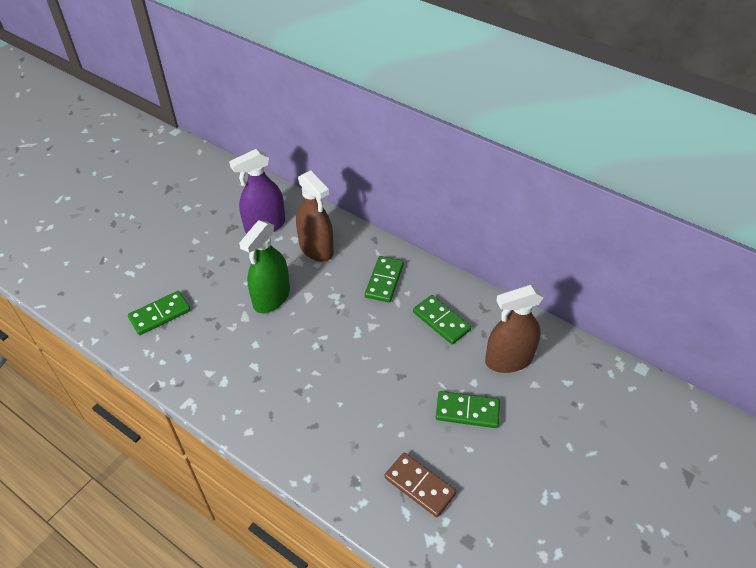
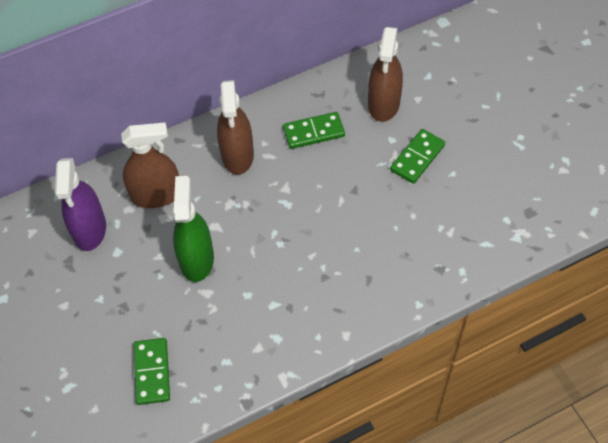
camera: 60 degrees left, 10 degrees up
(271, 298) = (196, 259): green spray bottle -> green spray bottle turned 150 degrees counterclockwise
(384, 281) = (237, 155): green domino -> brown spray bottle
(419, 485) = (467, 223): brown domino -> none

